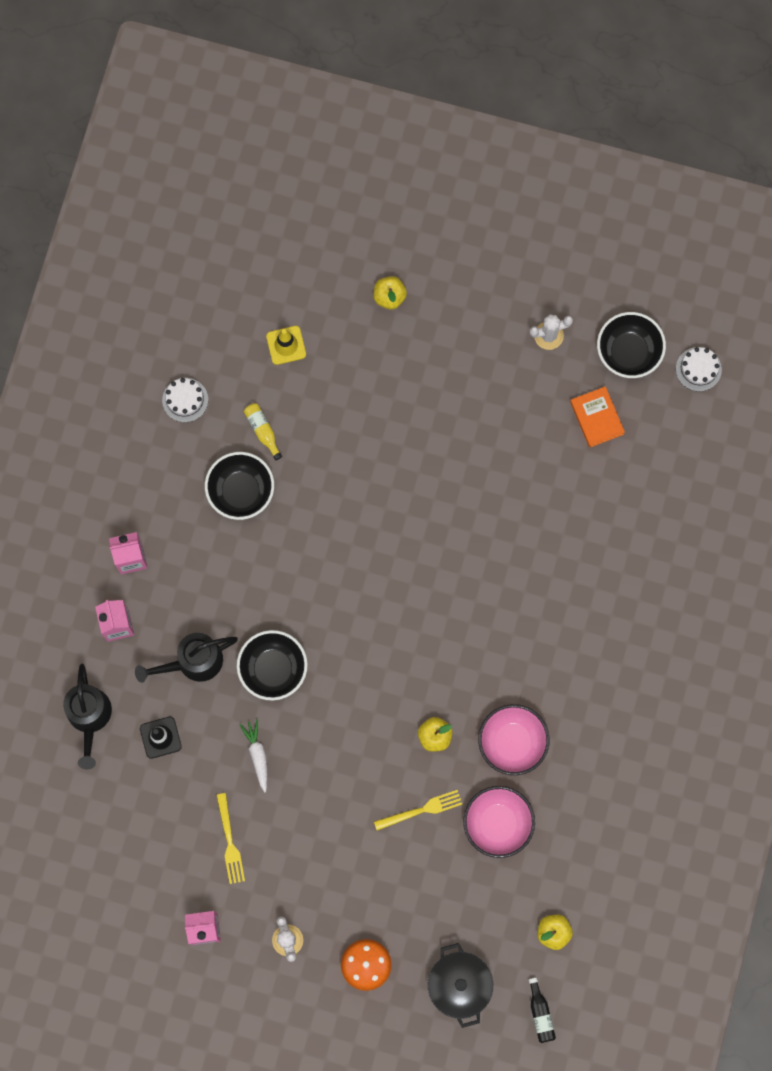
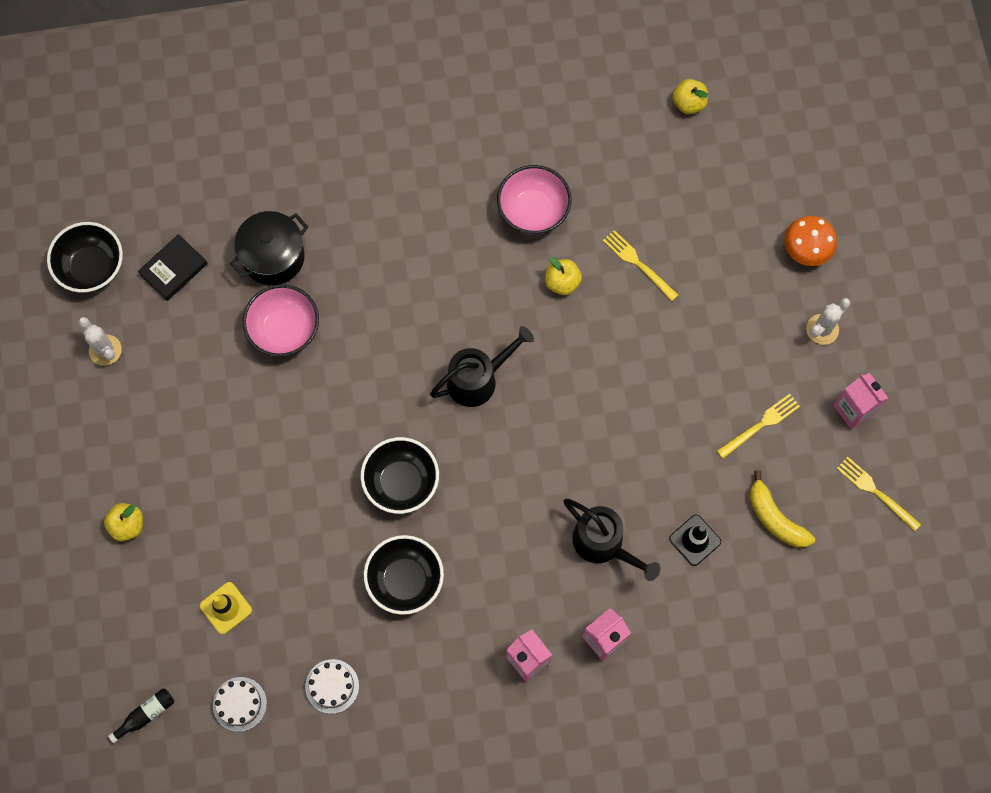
camera: 115 degrees left, 5 degrees down
(89, 718) = (711, 621): black watering can -> black watering can (478, 379)
(128, 908) = (875, 491): none -> yellow fork
(146, 813) = (775, 518): none -> yellow banana
(257, 755) = (664, 438): white carrot -> none
(262, 431) = (330, 588): yellow bottle -> none
(273, 669) = (572, 462): black bowl -> black bowl (401, 482)
(459, 985) = (779, 162): black pot -> black pot (273, 257)
(497, 824) = (616, 191): pink bowl -> pink bowl (284, 330)
(540, 1014) = (766, 84): black bottle -> black bottle (146, 715)
(597, 418) = (173, 269): orange book -> black book
(698, 369) = (82, 197): white cake -> white cake (239, 704)

